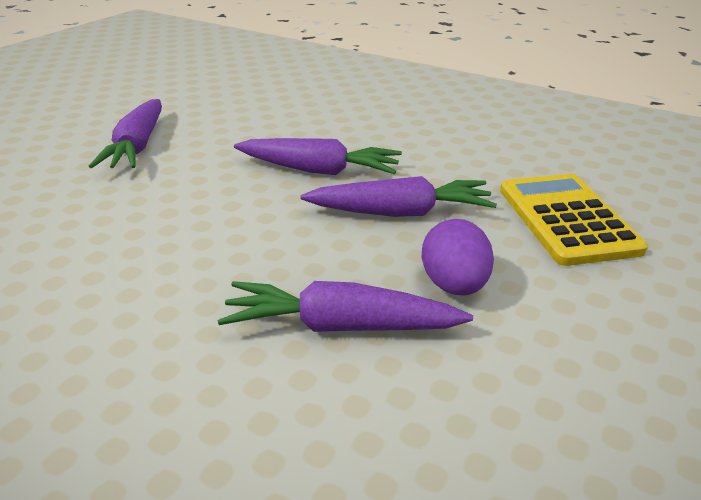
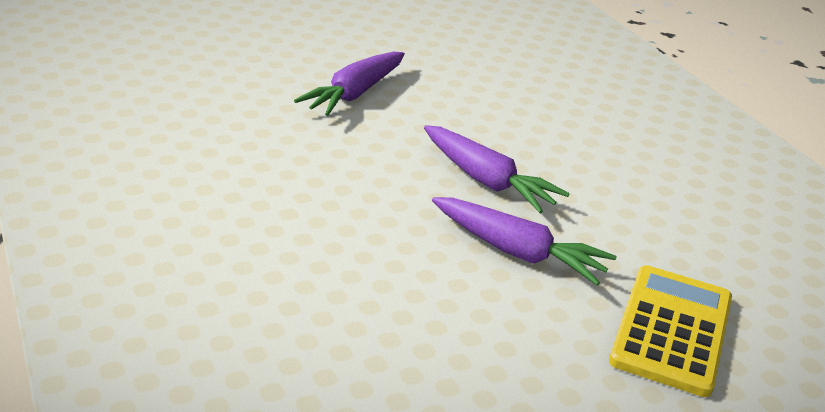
camera: 30 degrees right, 0 degrees up
(340, 326) = (369, 318): purple carrot -> none
(454, 285) = (492, 333): purple egg -> none

